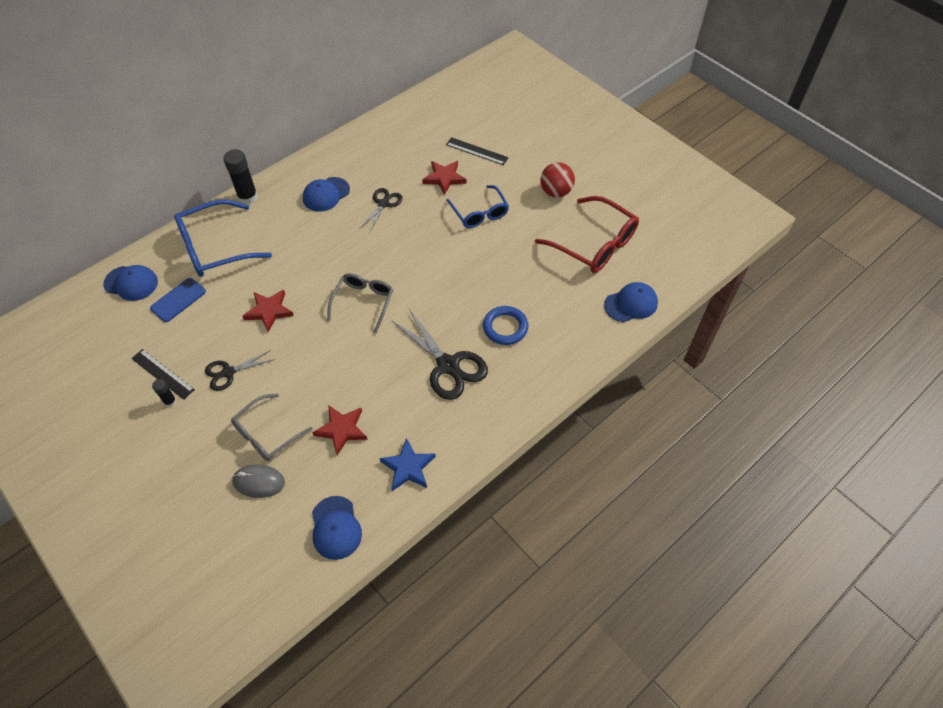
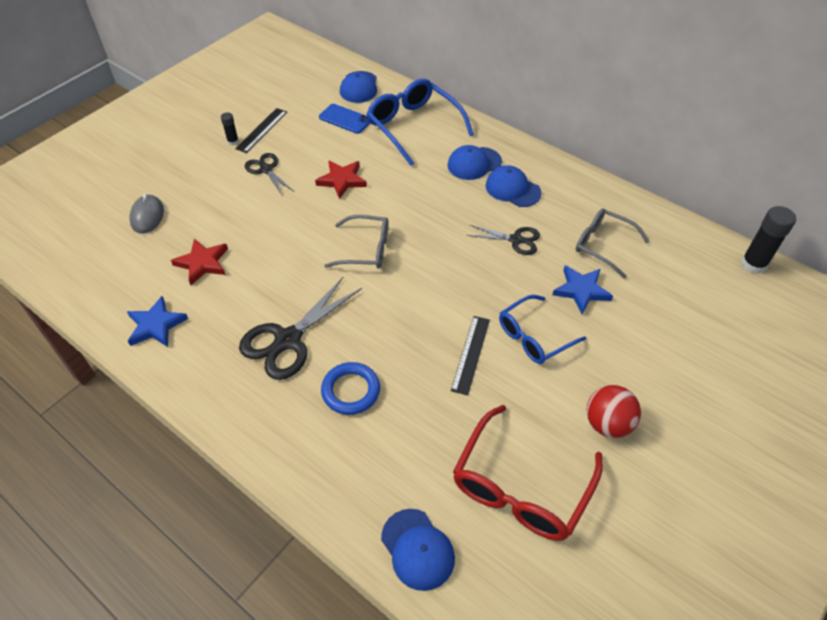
camera: 80 degrees right, 5 degrees down
(248, 197) = (487, 133): black glue stick -> black glue stick (753, 264)
(266, 434) = (198, 210): grey glasses -> grey glasses (603, 245)
(336, 528) = (93, 280): blue cap -> blue cap (474, 163)
(444, 178) = (581, 290): red star -> blue star
(476, 151) = (646, 317): black ruler -> black ruler (470, 354)

